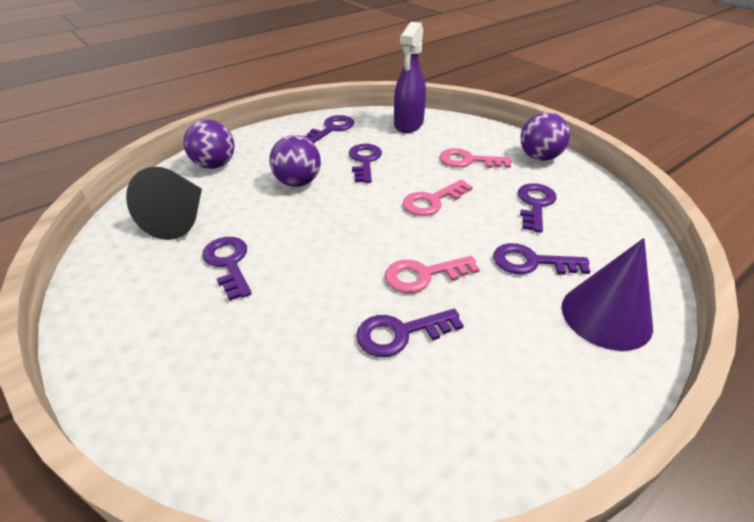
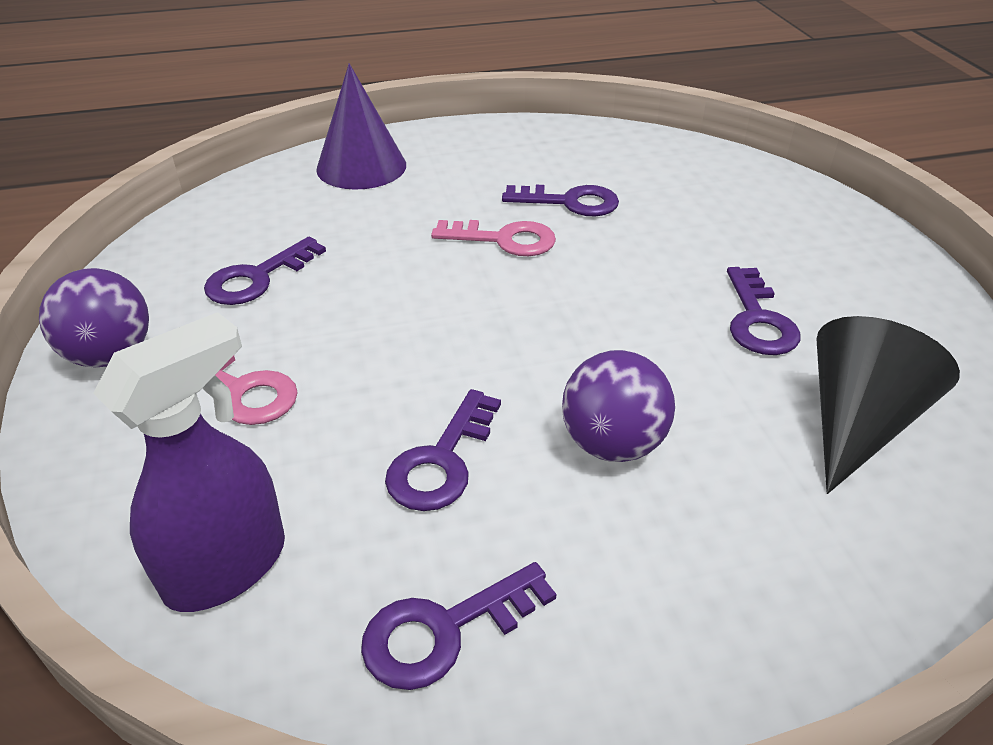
camera: 155 degrees left, 0 degrees up
(214, 165) = (805, 572): purple ball -> none
(432, 201) = (398, 327): pink key -> none
(531, 262) = (367, 219): purple key -> none

